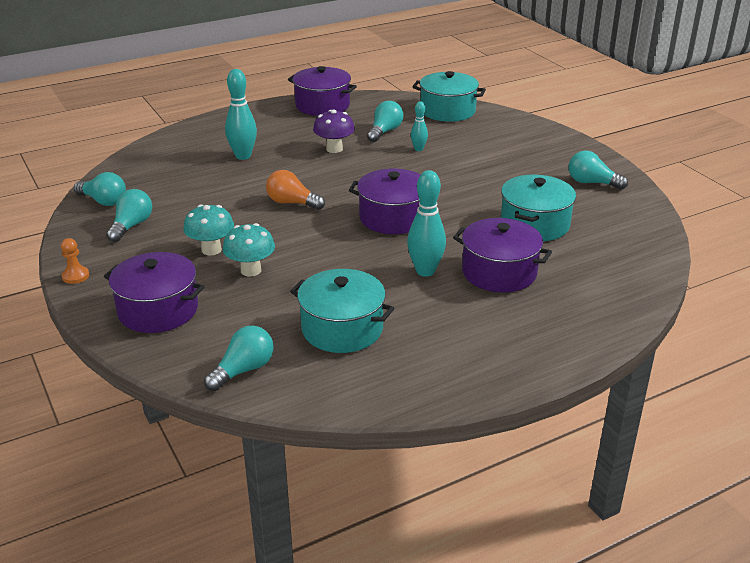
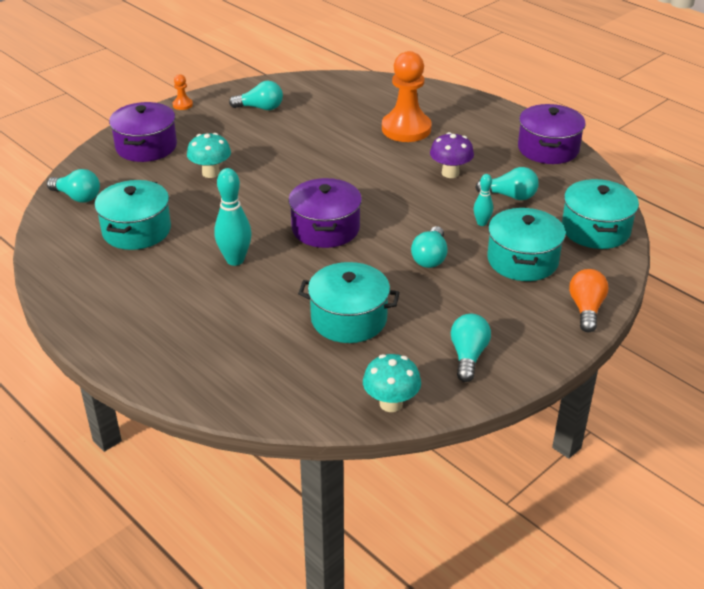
camera: 75 degrees right, 5 degrees up
(103, 201) = (294, 87): turquoise light bulb -> turquoise light bulb (430, 257)
(211, 250) = (236, 149): turquoise mushroom -> turquoise mushroom (391, 403)
(243, 156) = (406, 129): turquoise bowling pin -> orange pawn
(292, 203) = (329, 170): orange light bulb -> orange light bulb (586, 309)
(477, 143) = (522, 260): none -> turquoise pot
(499, 272) = (246, 304): purple pot -> none

